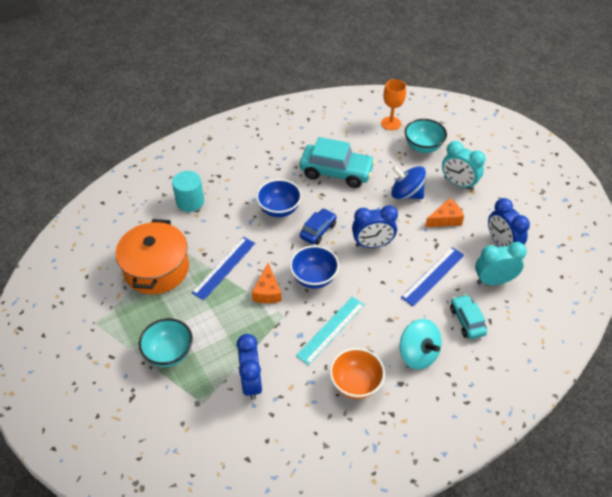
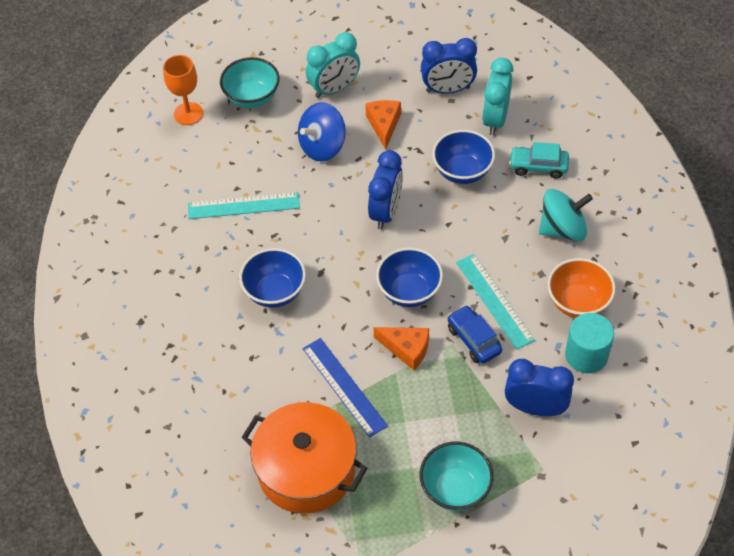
camera: 65 degrees left, 5 degrees up
(190, 202) = (202, 395): turquoise cylinder -> turquoise cylinder (586, 355)
(318, 231) = (335, 261): blue car -> blue car (474, 339)
(336, 172) = (243, 206): turquoise car -> turquoise ruler
(433, 276) = (462, 172): blue ruler -> blue bowl

